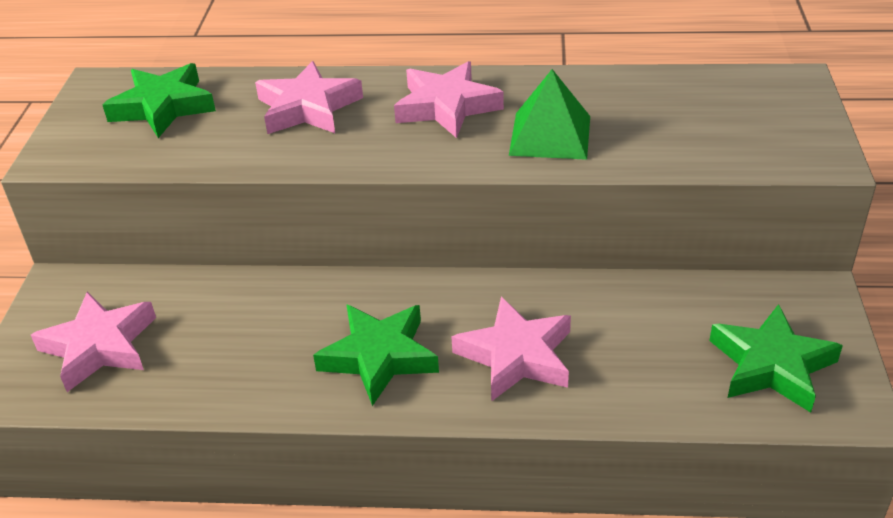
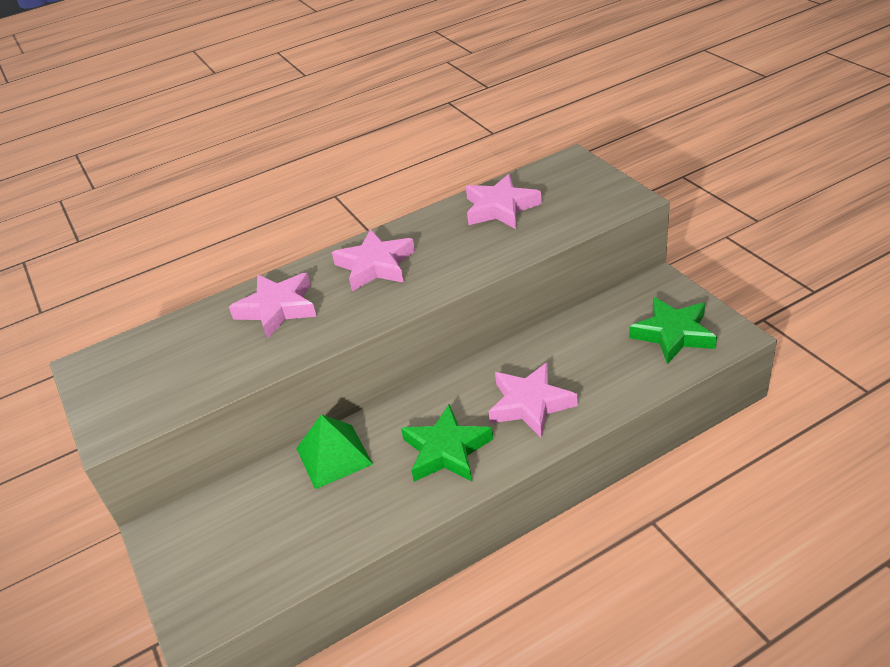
camera: 30 degrees left, 0 degrees up
(99, 346) = (239, 552): pink star -> pink star (500, 208)
(163, 107) = (162, 357): green star -> none
(550, 135) = (462, 254): green pyramid -> green pyramid (334, 456)

